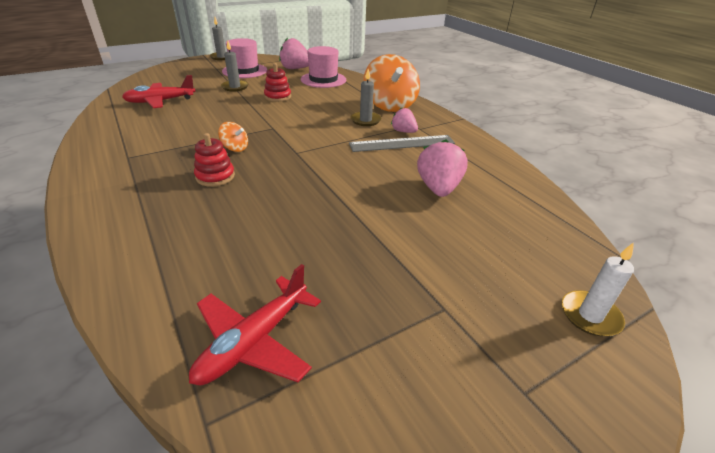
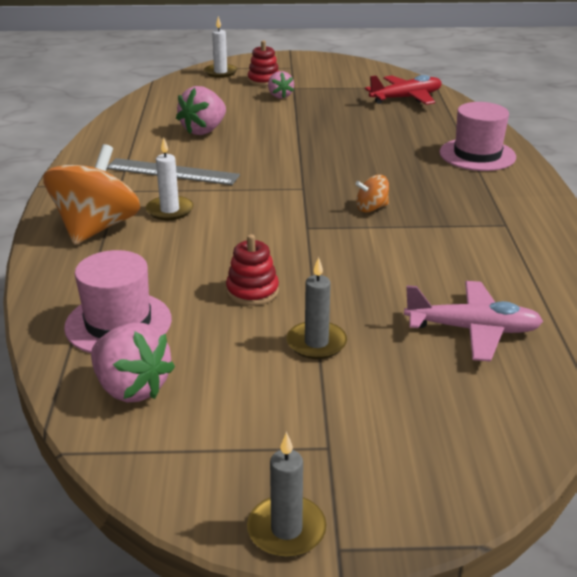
camera: 150 degrees left, 5 degrees down
(160, 101) = (472, 330): red plane -> pink plane
(215, 176) = (405, 181): red stacking toy -> red stacking toy (264, 80)
(235, 148) = (371, 208): orange spinning top -> orange spinning top turned 75 degrees counterclockwise
(245, 71) = (261, 411): pink hat -> pink hat (477, 155)
(365, 120) = (170, 210): grey candle -> white candle
(403, 131) = (146, 185): pink strawberry -> pink strawberry (280, 96)

